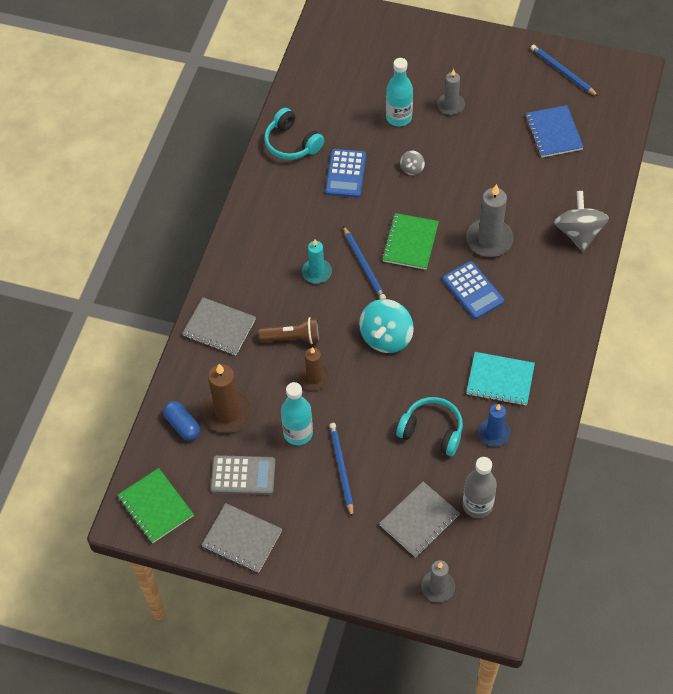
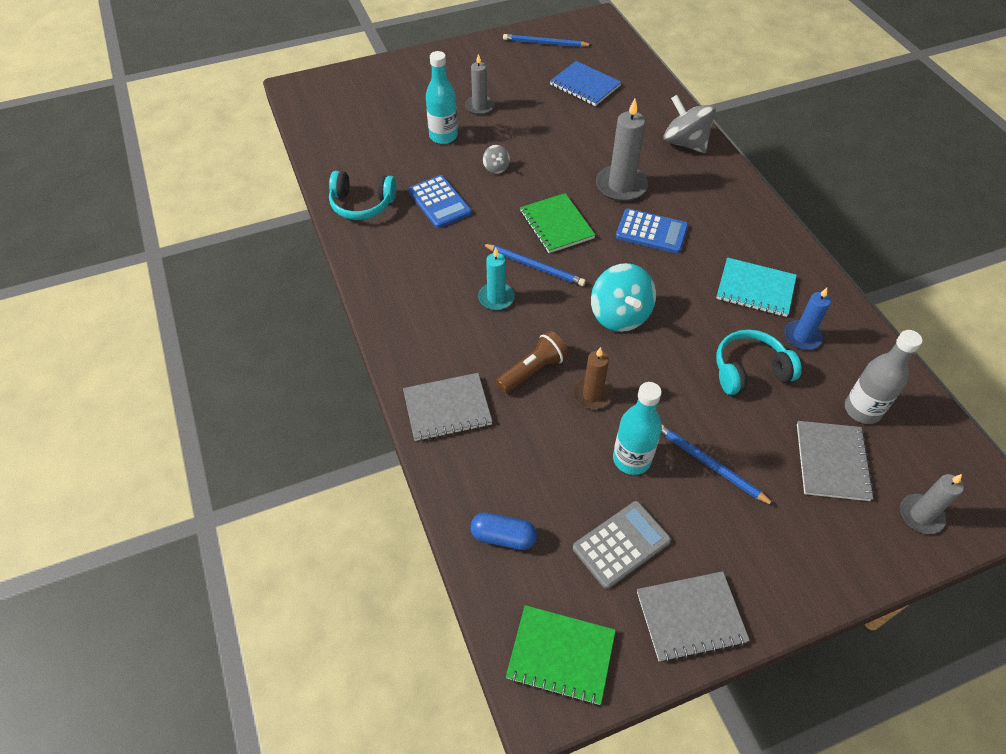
camera: 40 degrees left, 5 degrees down
(227, 412) = (539, 488): brown candle -> none
(500, 380) = (755, 289): turquoise notebook -> turquoise notebook turned 45 degrees clockwise

